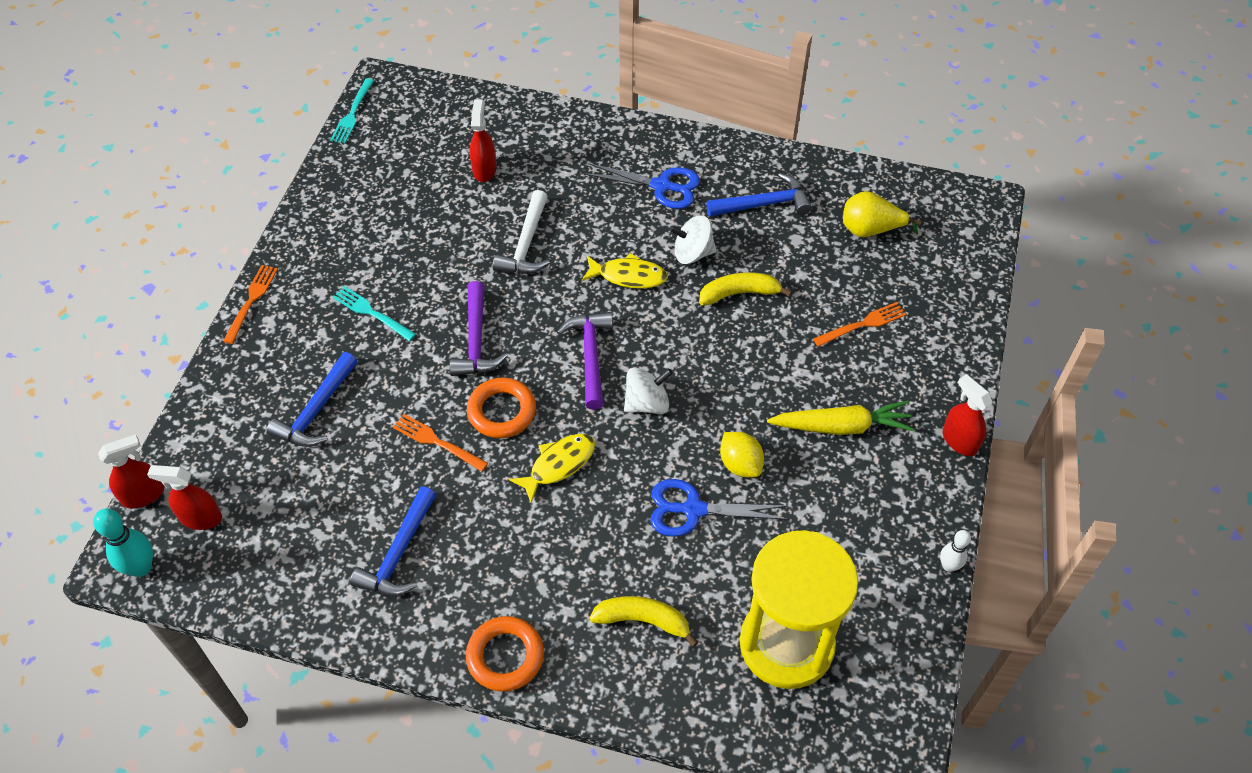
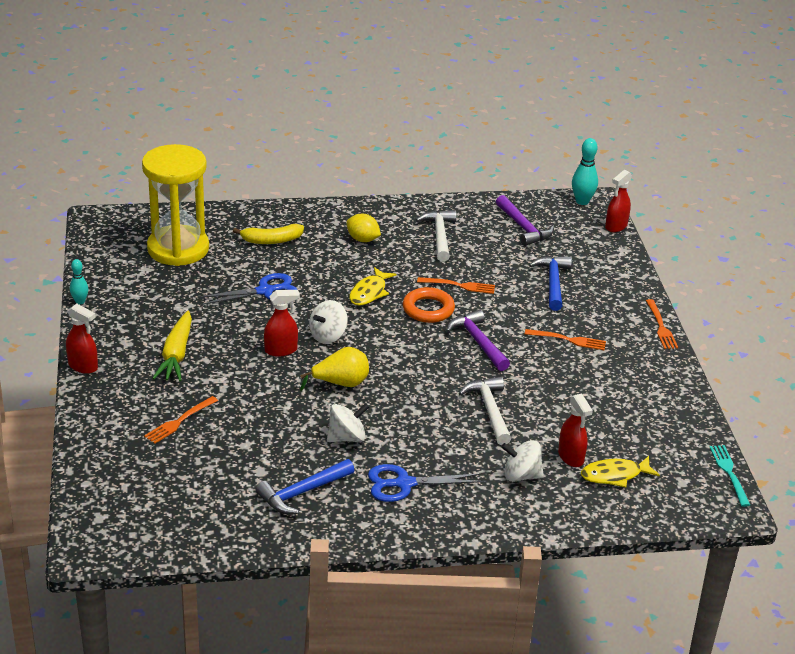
camera: 155 degrees right, 20 degrees down
(200, 518) = (571, 225): red spray bottle -> red spray bottle (281, 350)
(371, 313) = (568, 340): turquoise fork -> orange fork
(399, 553) = (439, 235): blue hammer -> white hammer
(505, 656) = (344, 212): orange ring -> none
(546, 164) = (521, 475): none -> white spinning top
(590, 356) = (387, 352): purple hammer -> purple hammer (523, 227)
(628, 276) = (390, 408): yellow fish -> yellow fish (614, 475)
(739, 293) = (292, 418): yellow banana -> none
(740, 464) = (243, 319): yellow lemon -> yellow lemon (362, 239)
(841, 426) = (176, 355): yellow carrot -> yellow carrot turned 60 degrees counterclockwise
(870, 230) = (194, 495): yellow pear -> yellow pear (341, 383)
(948, 566) = (80, 301): white bowling pin -> turquoise bowling pin

